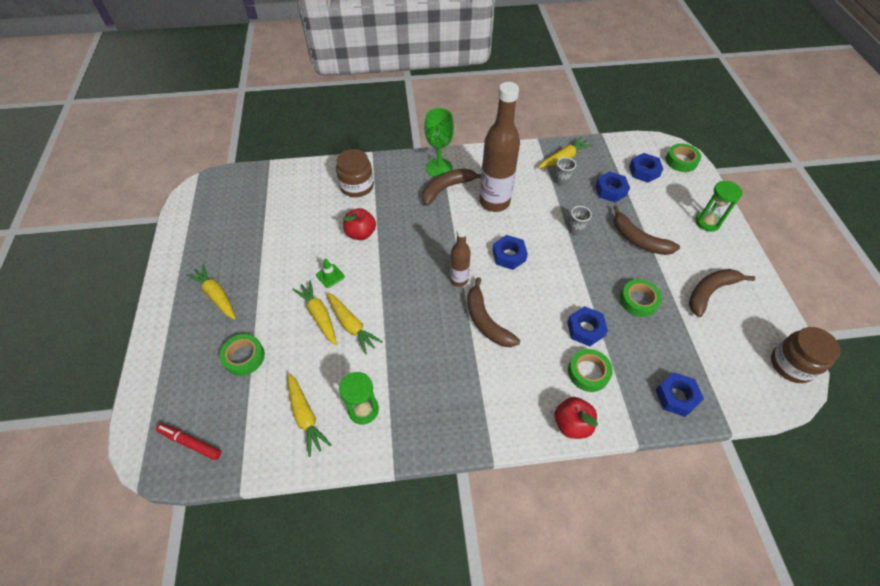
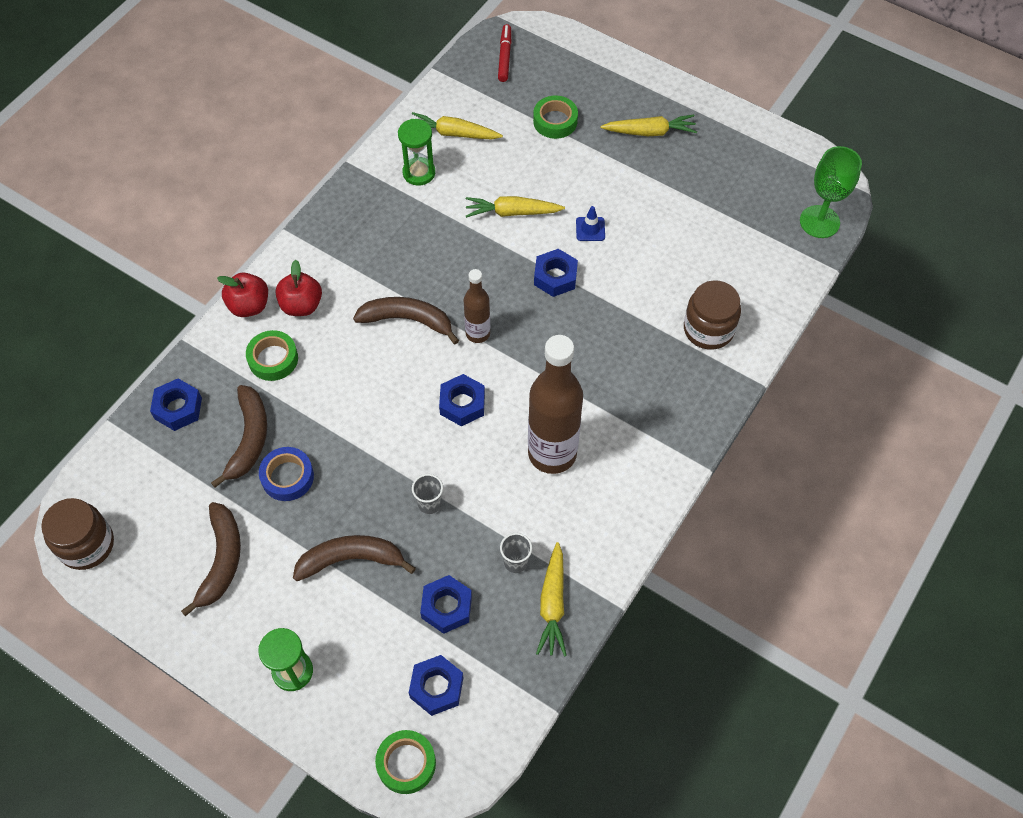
camera: 130 degrees right, 5 degrees up
(190, 443) = (504, 57): red marker -> red marker turned 60 degrees counterclockwise
(319, 315) = (548, 195): yellow carrot -> none
(330, 276) = (590, 229): green traffic cone -> blue traffic cone
(361, 233) = (626, 288): red apple -> red apple (301, 305)
(439, 168) = (665, 437): green goblet -> green goblet (819, 222)
(447, 188) = (621, 420): brown banana -> brown banana (249, 438)
(585, 329) = (312, 397): blue nut -> blue nut (555, 277)
(638, 300) = (287, 477): green tape -> blue tape

